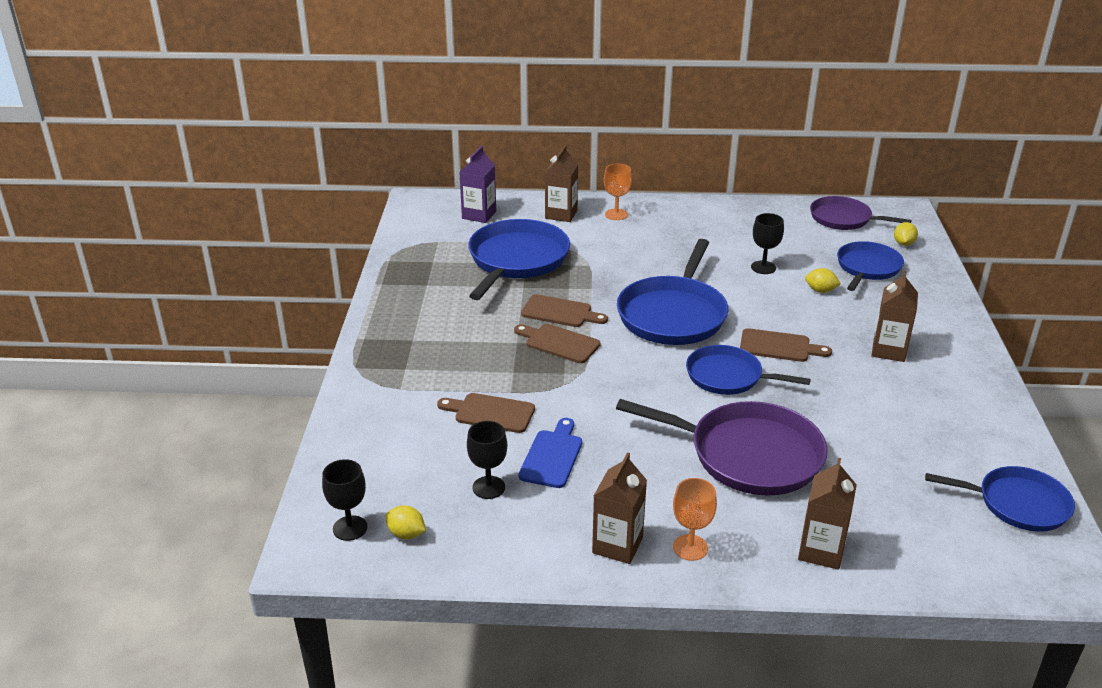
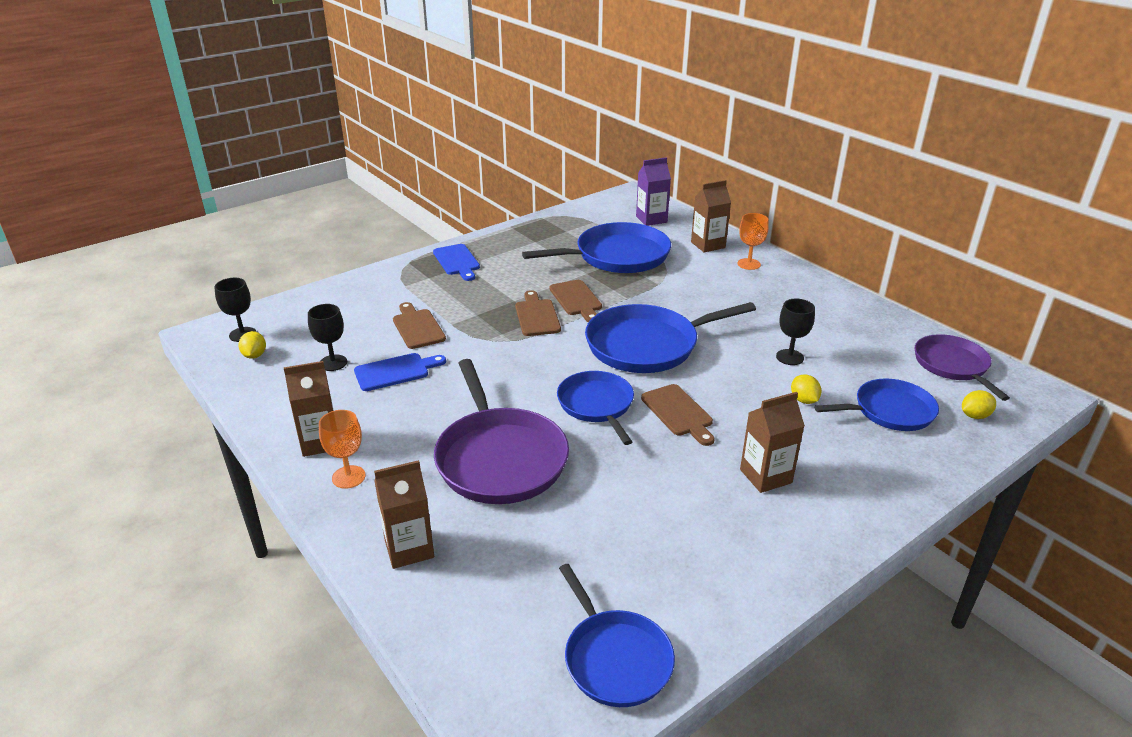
camera: 50 degrees right, 0 degrees up
(398, 340) = (457, 261): none -> blue cutting board

